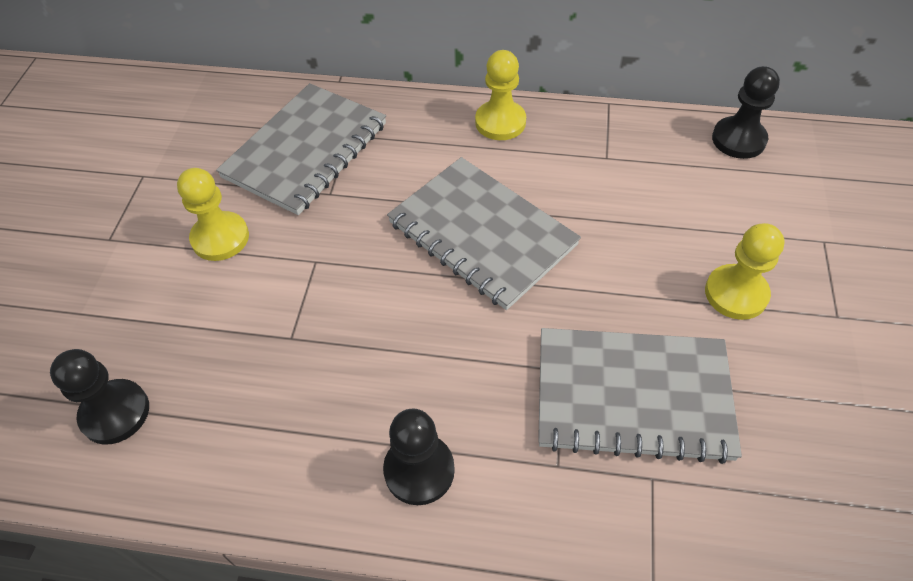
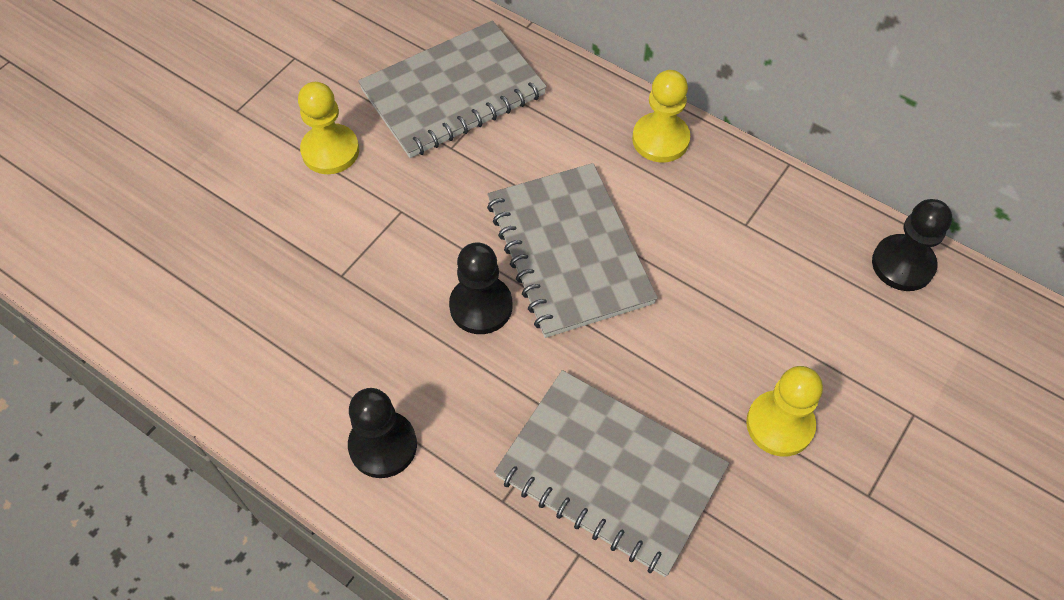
camera: 25 degrees right, 5 degrees up
(115, 413) = (168, 276): black pawn -> black pawn (481, 306)

